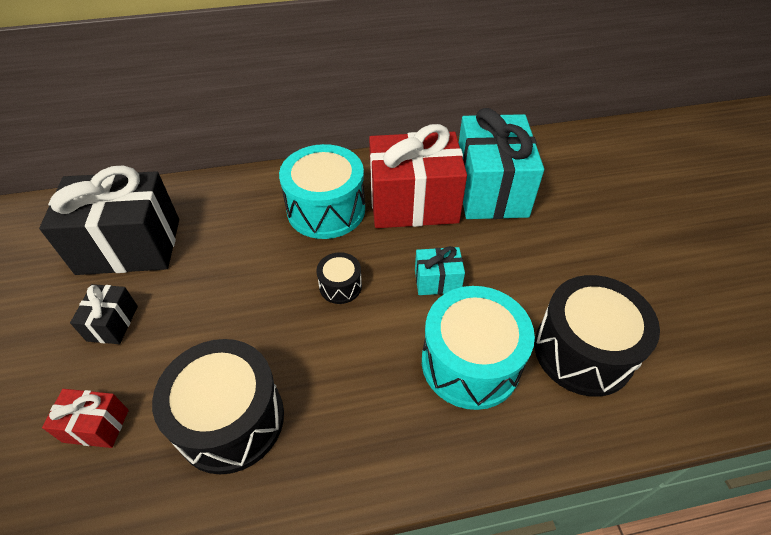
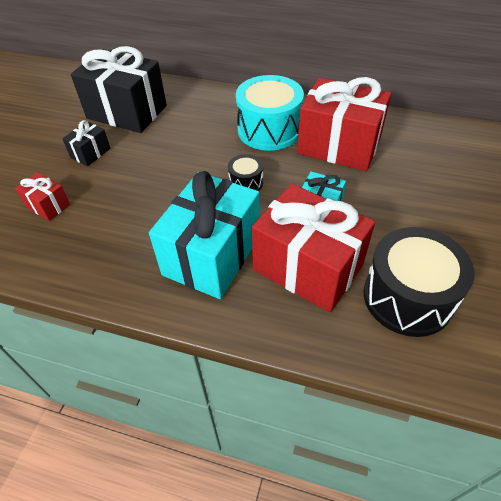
camera: 30 degrees right, 0 degrees up
(231, 420) = (123, 234): black drum -> none
(470, 363) = (308, 267): turquoise drum -> red gift
(490, 190) = (411, 156): turquoise gift -> turquoise gift (212, 255)

